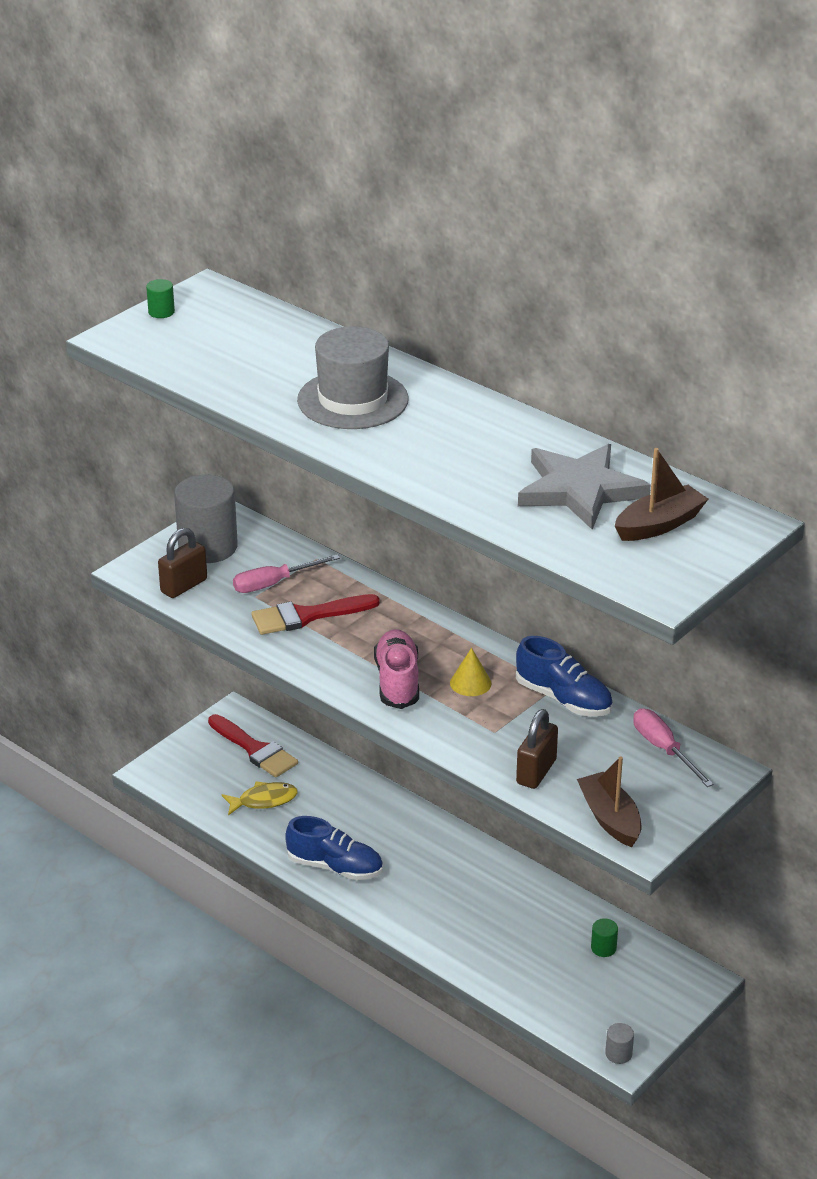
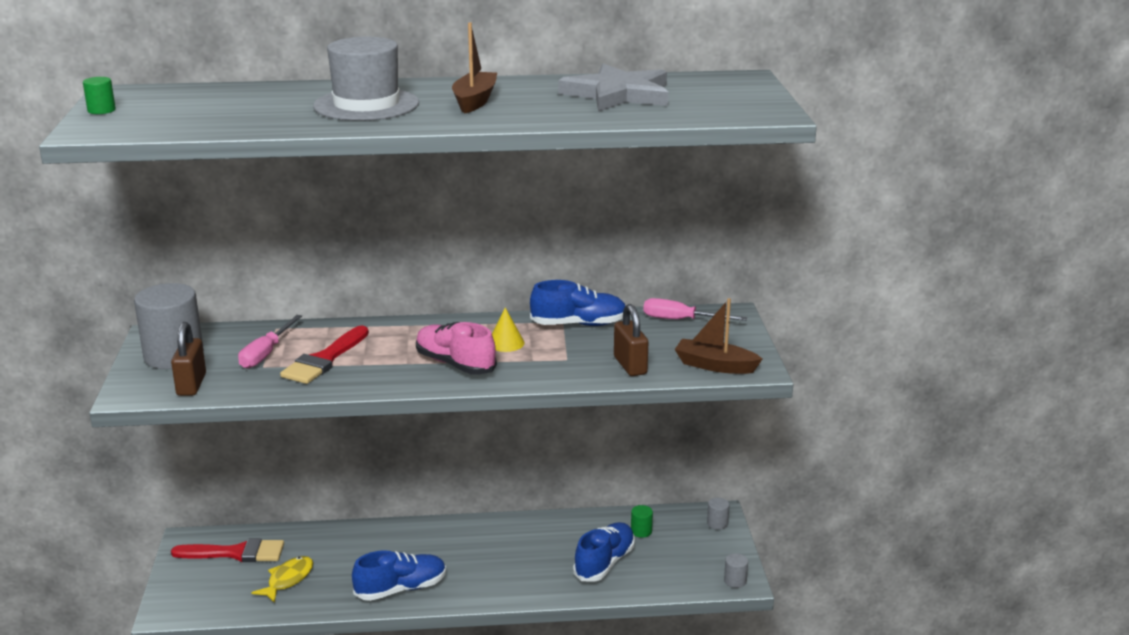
camera: 45 degrees left, 10 degrees down
(528, 956) = (604, 563): none -> blue shoe
(659, 525) = (700, 92): brown boat -> brown boat (475, 101)
(686, 988) = (717, 523): none -> grey cylinder

